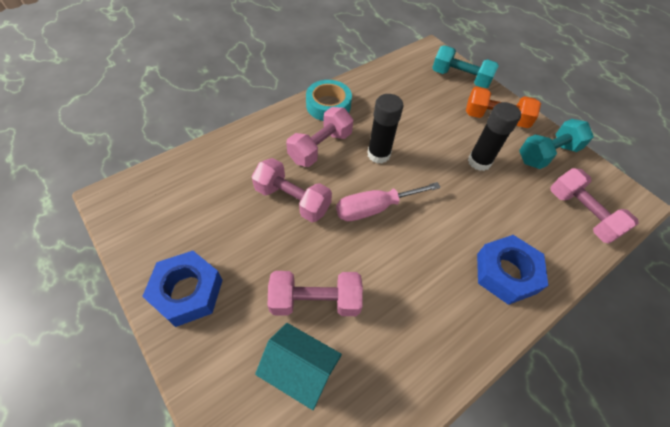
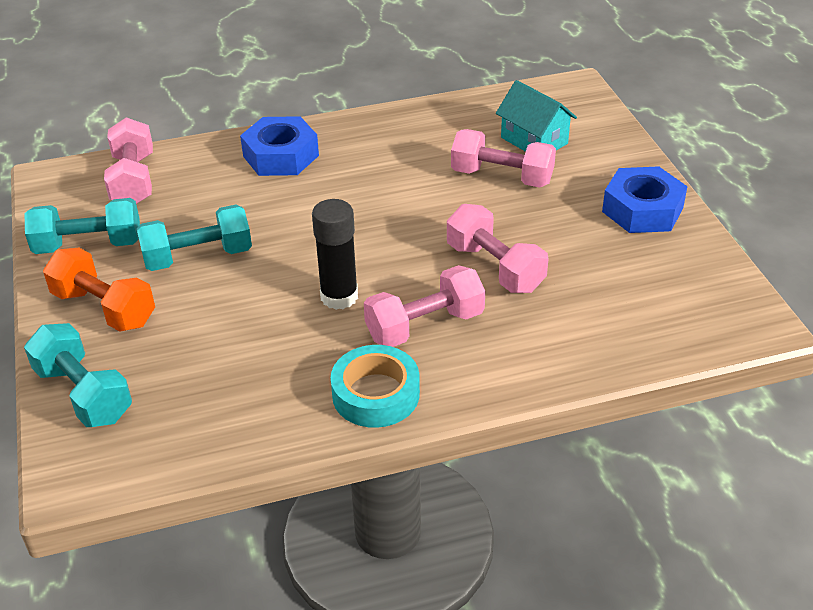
camera: 155 degrees left, 15 degrees down
(374, 208) = (388, 237): pink screwdriver -> none
(479, 162) = (198, 257): black glue stick -> turquoise dumbbell

